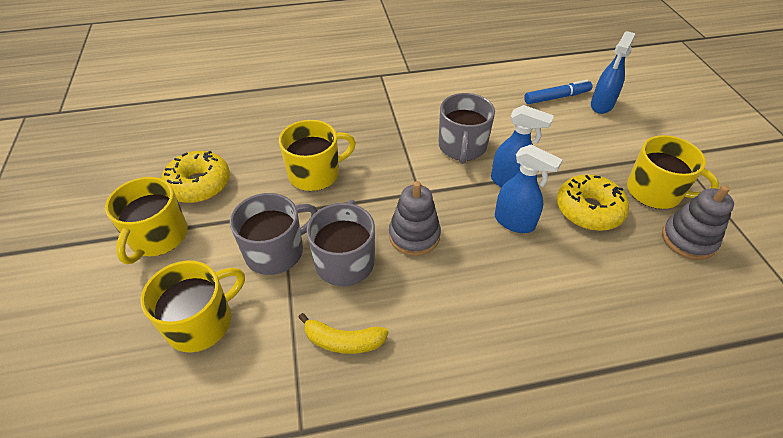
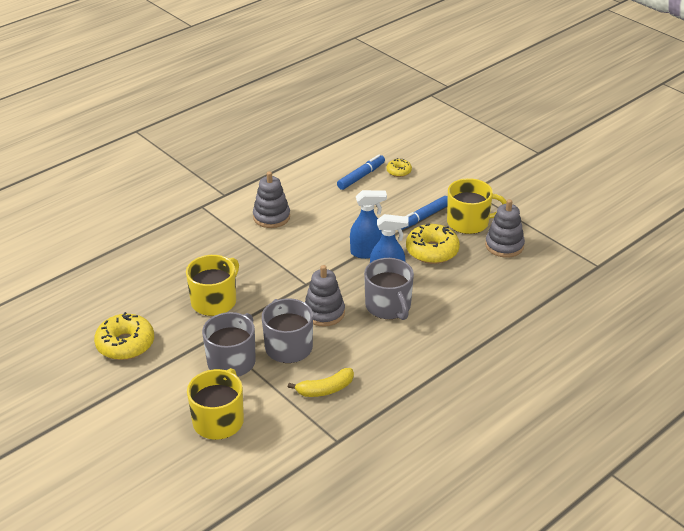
camera: 30 degrees left, 10 degrees down
(158, 237) = (130, 389): yellow mug -> none
(437, 107) = (271, 217): none -> grey stacking toy
(462, 147) = (314, 240): grey mug -> grey mug (388, 306)
(600, 165) = (423, 217): none -> blue marker
(601, 105) = (399, 171): blue spray bottle -> yellow donut

